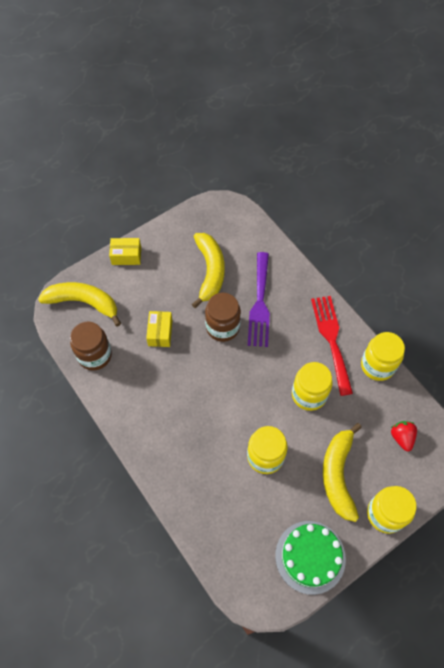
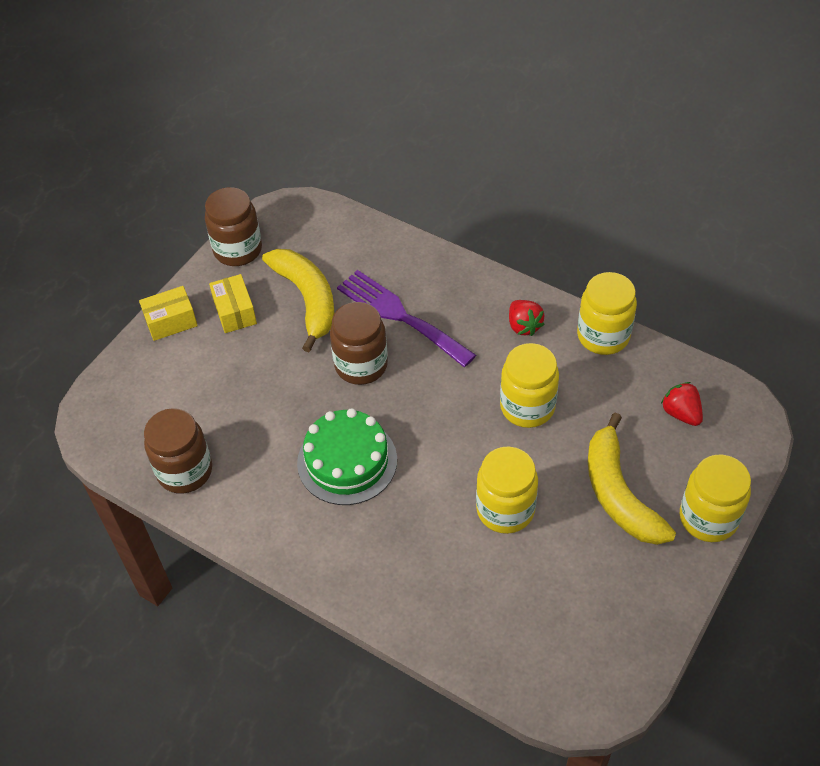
camera: 20 degrees left, 10 degrees down
(83, 302) = (133, 406): yellow banana -> none
(160, 333) = (271, 405): yellow box -> yellow box (235, 312)
(184, 223) = (238, 250): none -> brown jar
(260, 303) = (400, 316): purple fork -> purple fork turned 150 degrees clockwise
(310, 557) = (633, 615): green cake -> green cake (347, 461)
(331, 339) = (523, 326): red fork -> red strawberry

